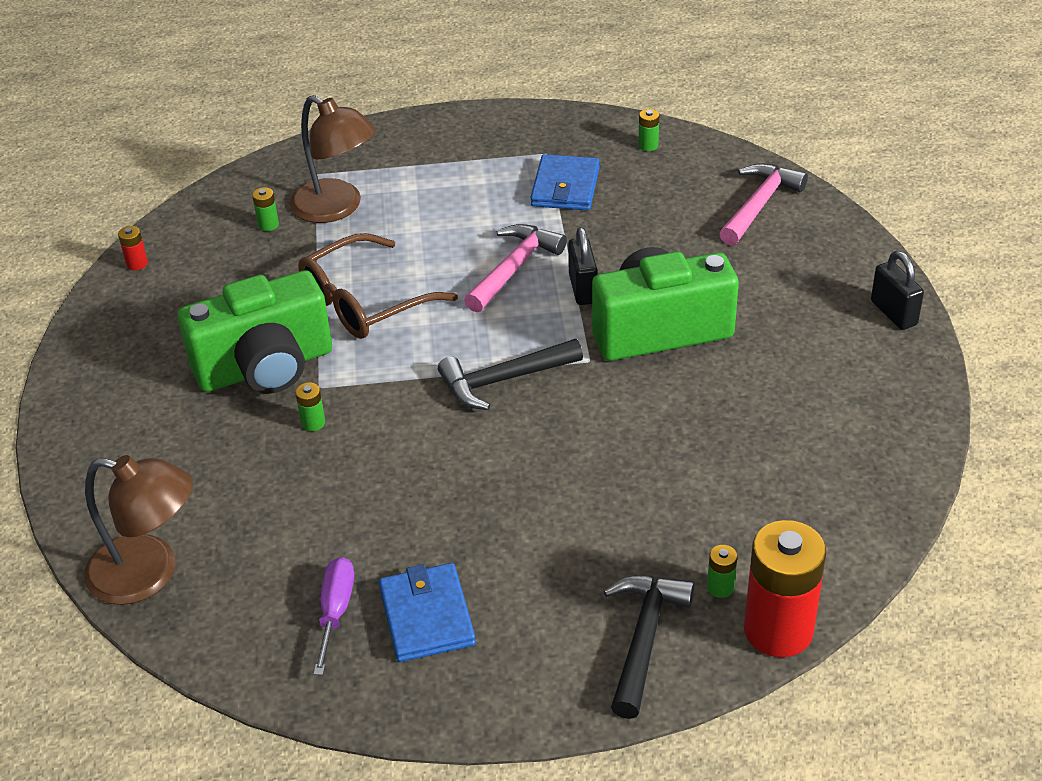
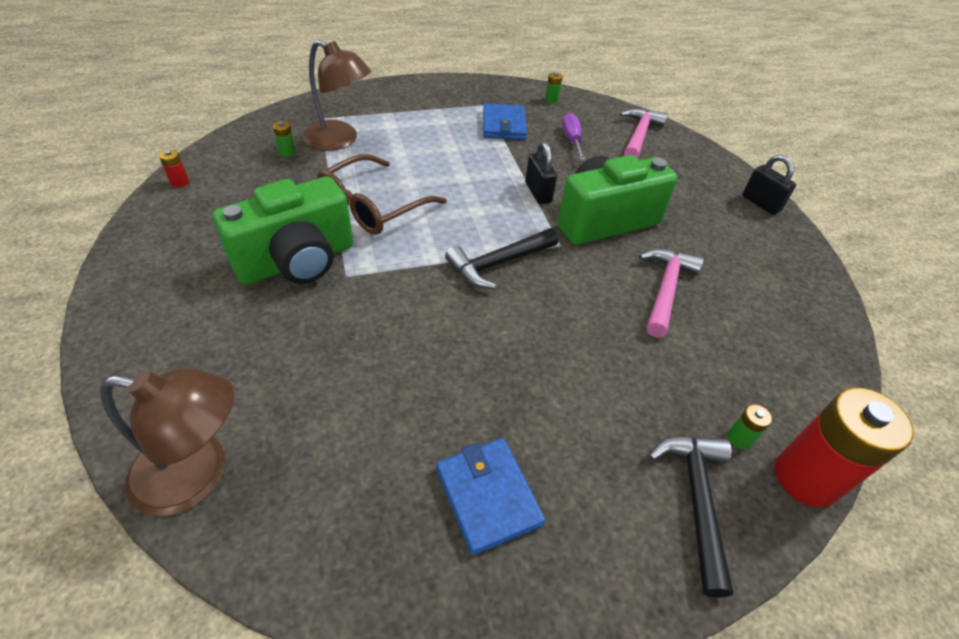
camera: 15 degrees left, 5 degrees up
(313, 423) = (345, 307): green battery -> none
(336, 611) = (397, 500): purple screwdriver -> purple screwdriver (572, 140)
(514, 268) = (483, 179): pink hammer -> pink hammer (665, 289)

